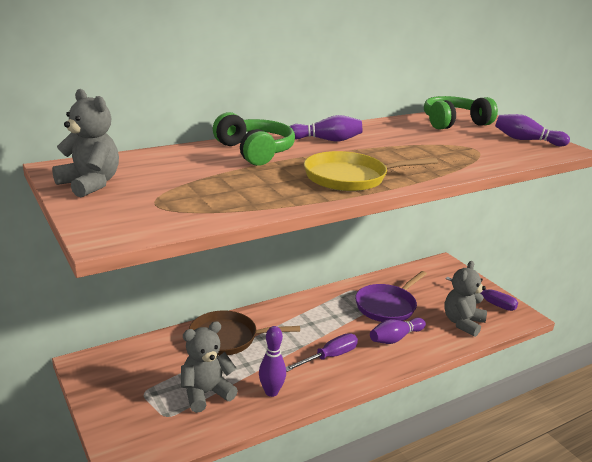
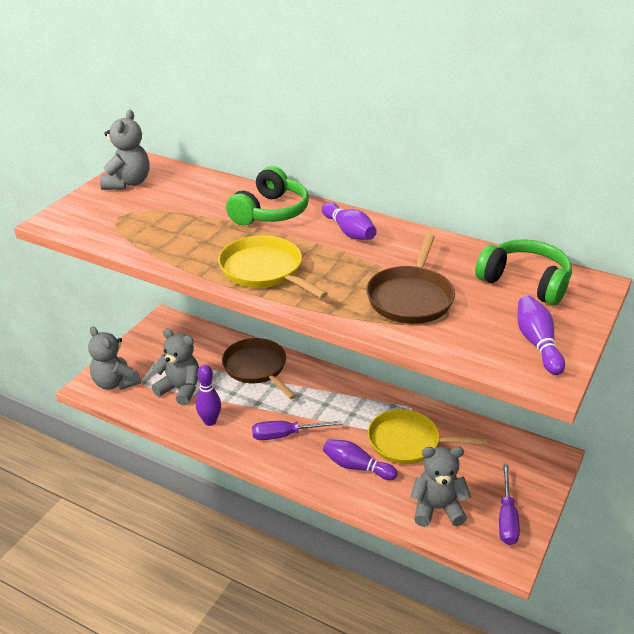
camera: 60 degrees right, 10 degrees up
(143, 435) = (115, 383): none -> grey teddy bear
(329, 357) = (285, 435): purple screwdriver -> purple screwdriver turned 150 degrees clockwise
(387, 306) = (408, 442): purple pan -> yellow pan
(442, 150) = (411, 298): none -> brown pan

